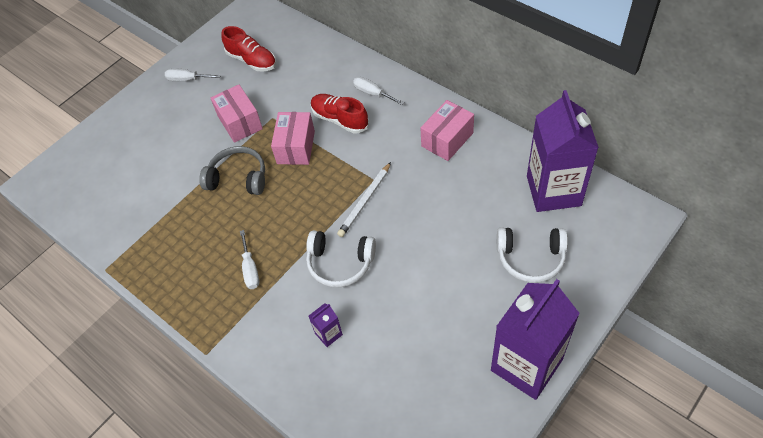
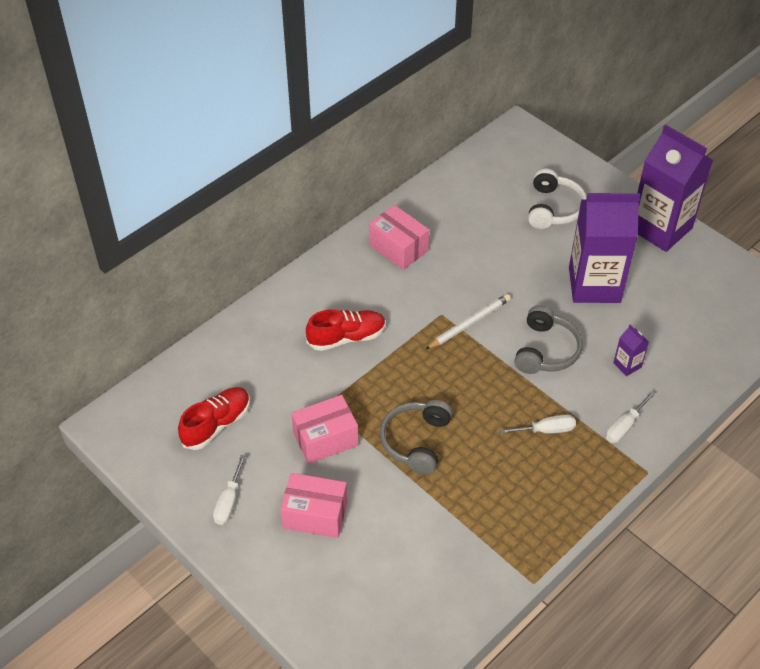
camera: 90 degrees left, 5 degrees down
(296, 147) = (380, 382): pink box -> pink box (315, 514)
(340, 119) = (346, 337): red shoe -> red shoe turned 150 degrees counterclockwise
(340, 263) = (546, 350): white headphones -> grey headphones
(365, 201) = (469, 323): white pencil -> white pencil turned 75 degrees counterclockwise
(373, 93) = (313, 304): white screwdriver -> white screwdriver (624, 426)
(553, 191) = (479, 180): purple carton -> purple carton (594, 285)

